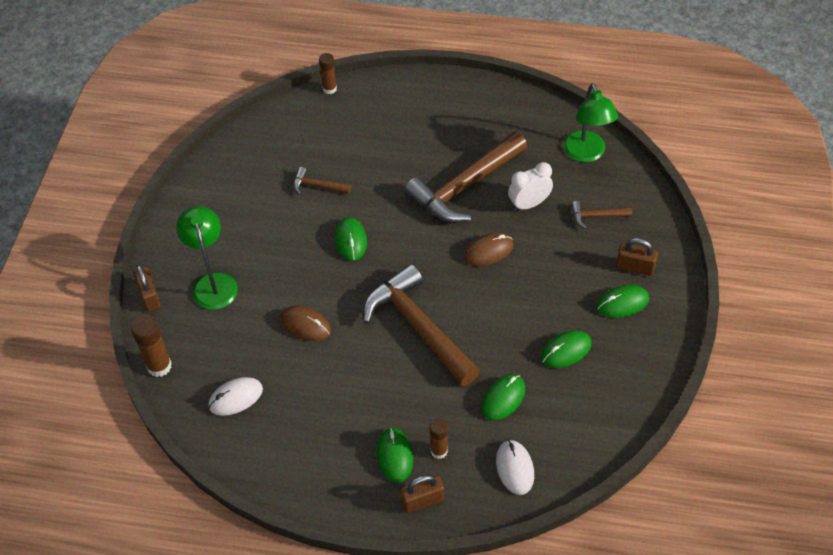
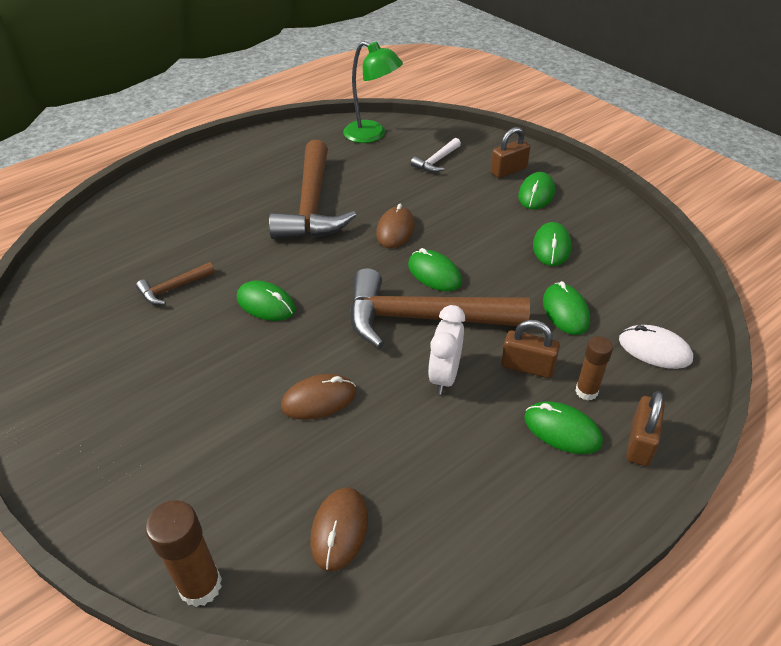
camera: 50 degrees left, 10 degrees down
(149, 296) = (92, 524): brown padlock -> brown padlock (527, 367)
(213, 283) = (162, 445): green lamp -> none
(235, 398) = (339, 530): white mouse -> brown mouse
(329, 89) = (88, 218): brown glue stick -> none
(466, 304) = (434, 274): none -> green mouse
(529, 204) = (378, 184): white clock -> white clock (444, 376)
(596, 216) = (436, 161): brown hammer -> white hammer

